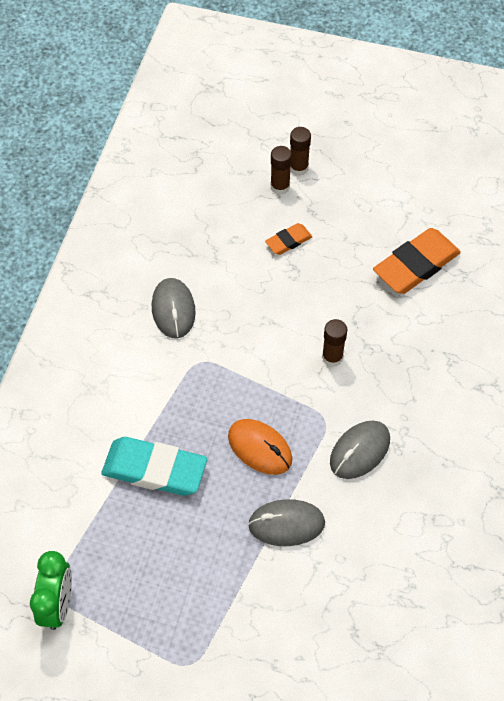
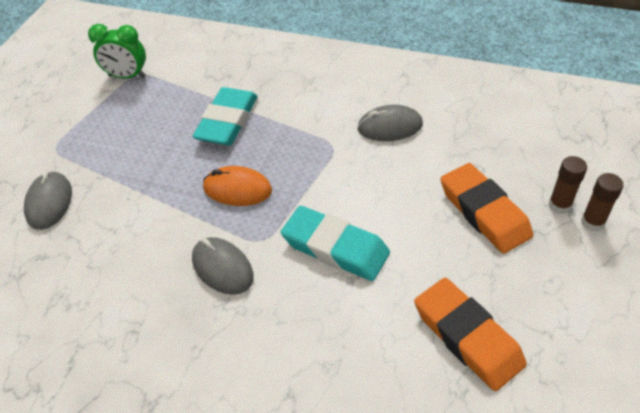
camera: 95 degrees right, 10 degrees down
(260, 448) = (237, 189): orange mouse -> orange mouse turned 60 degrees clockwise
(286, 524) = (157, 208): grey mouse -> grey mouse (49, 203)
(288, 241) = (484, 212): orange eraser -> orange eraser, size x1.94
(332, 357) = (335, 247): brown glue stick -> turquoise eraser

